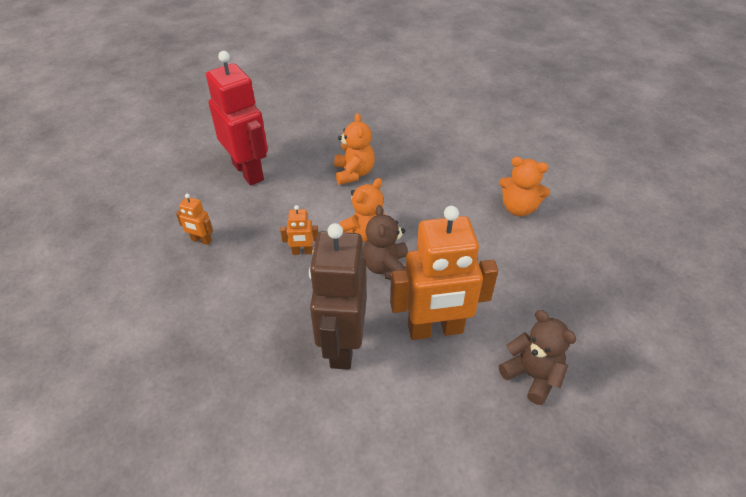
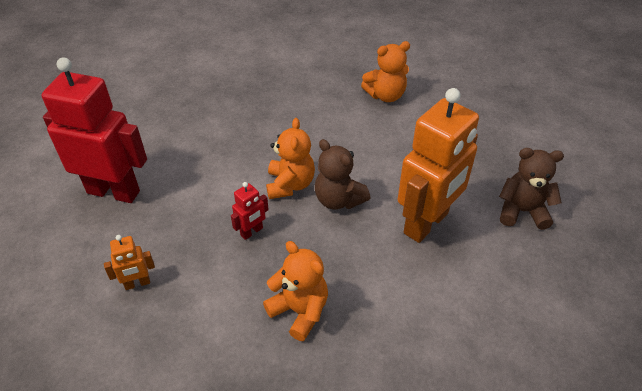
camera: 40 degrees left, 0 degrees up
(302, 252) = (252, 232): orange robot -> red robot
(342, 345) = (372, 285): brown robot -> none
(354, 173) = (222, 138): orange teddy bear -> orange teddy bear (299, 311)

